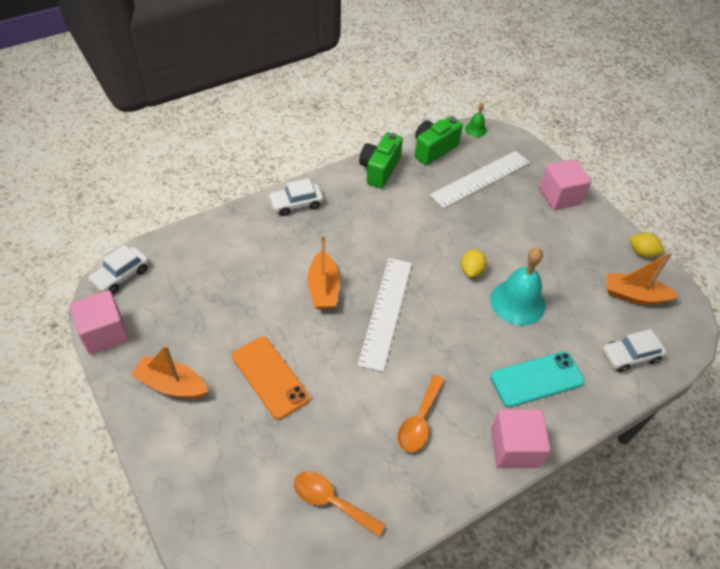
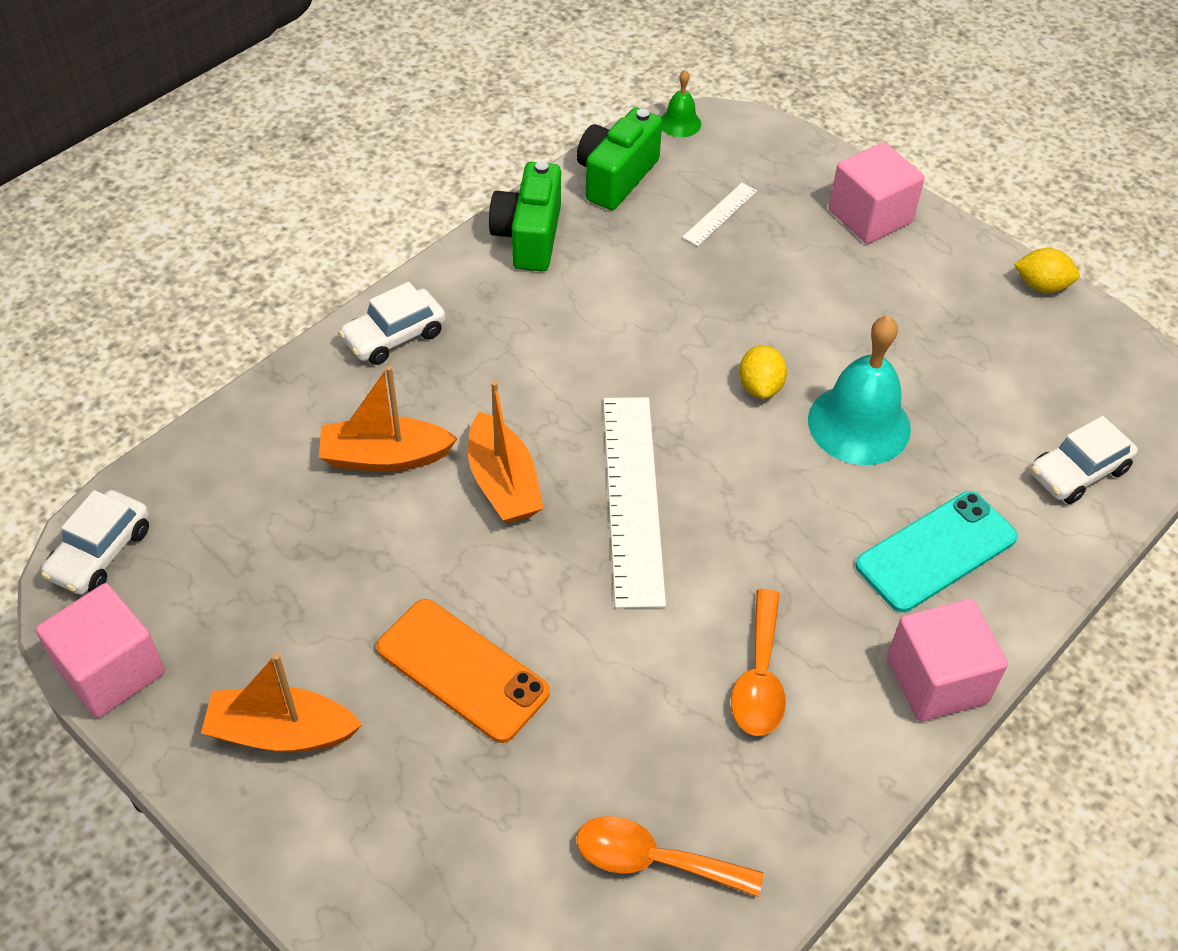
camera: 15 degrees left, 0 degrees up
(480, 179) = (720, 214): white ruler -> white ruler, size x0.47
(634, 295) = (1051, 365): orange boat -> orange boat (385, 457)

